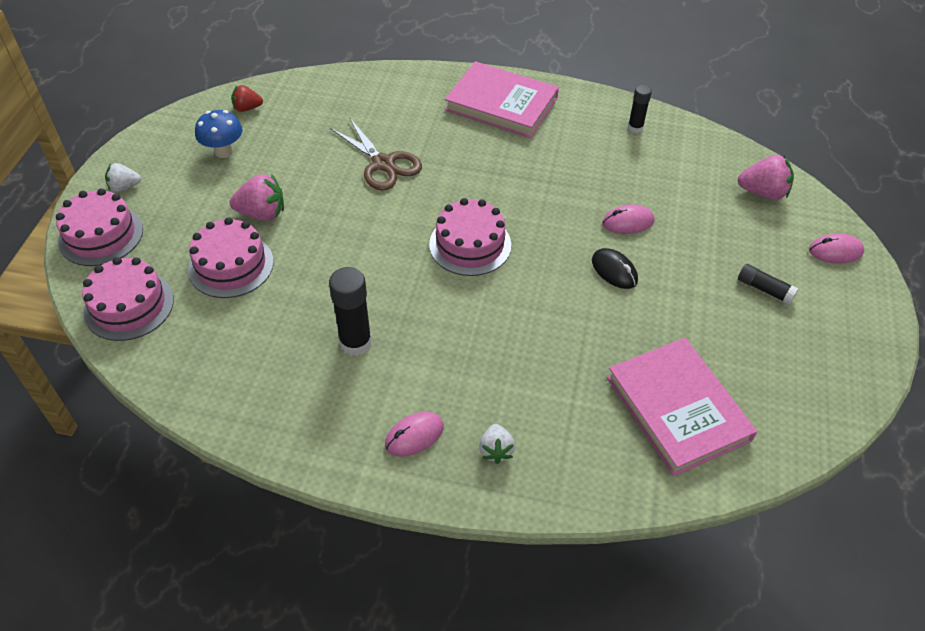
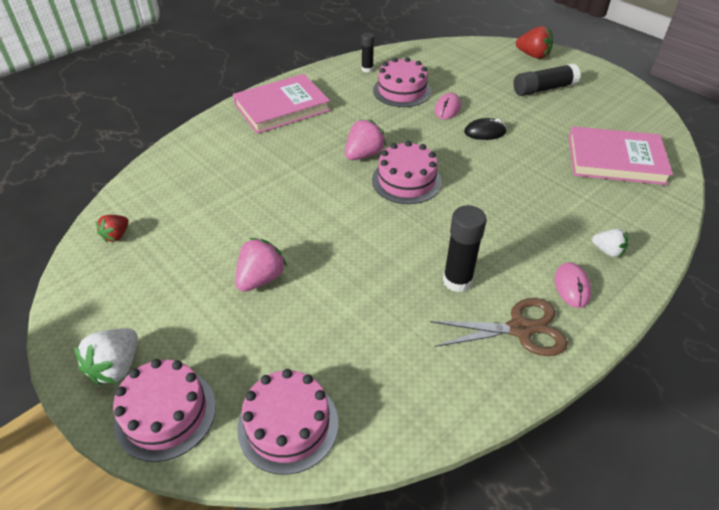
camera: 55 degrees left, 5 degrees down
(124, 187) = (116, 367): white strawberry -> white strawberry, size x1.58
(224, 151) = (154, 273): blue mushroom -> none
(231, 265) = (304, 325): pink cake -> pink cake (402, 91)
(383, 164) = (278, 186): brown scissors -> brown scissors (520, 329)
(763, 192) = (468, 55): pink strawberry -> pink strawberry (364, 155)
(764, 289) = (543, 89): black glue stick -> black glue stick, size x1.67
(835, 251) = (533, 55): pink mouse -> red strawberry

